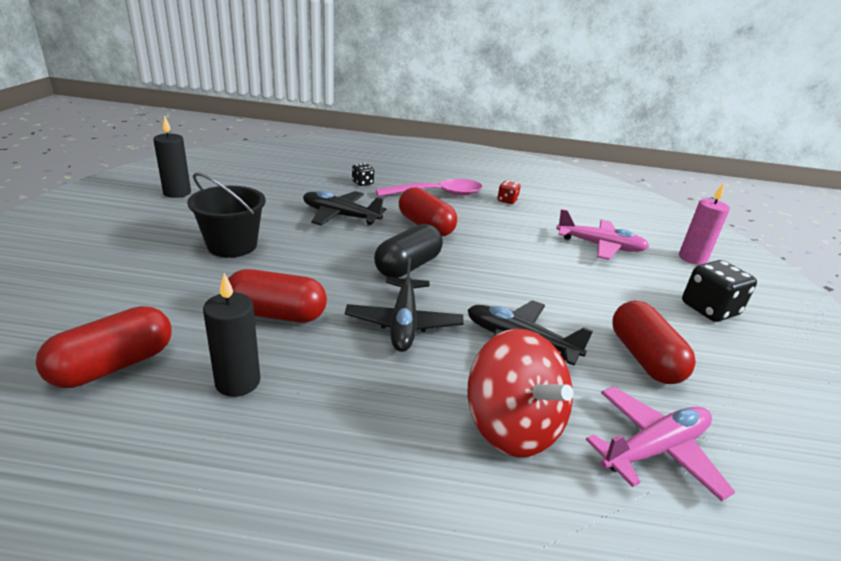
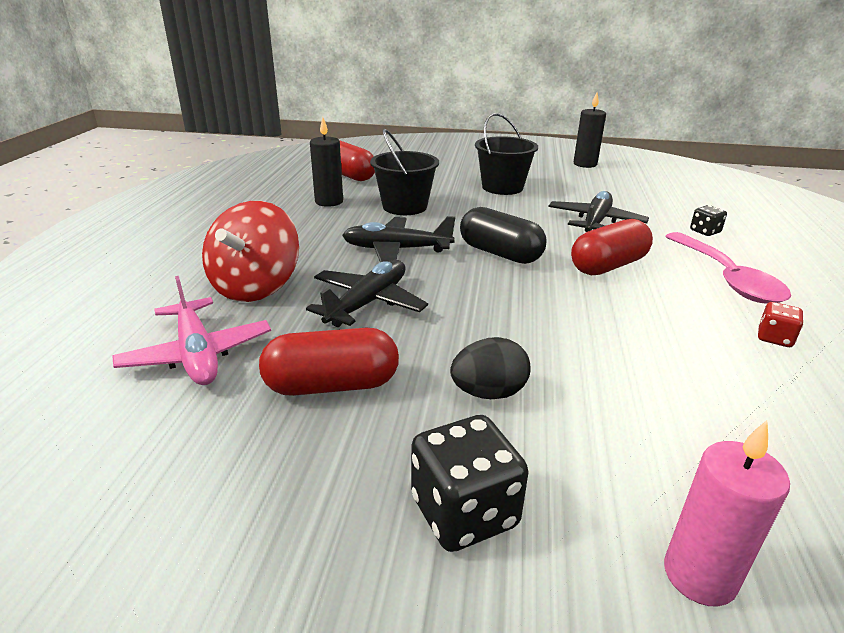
camera: 95 degrees right, 0 degrees up
(276, 314) = (405, 207): red capsule -> black bucket
(512, 426) = (256, 287): red spinning top -> red spinning top turned 45 degrees counterclockwise
(600, 246) = (658, 419): pink plane -> none
(610, 292) = (488, 393): none -> black egg

